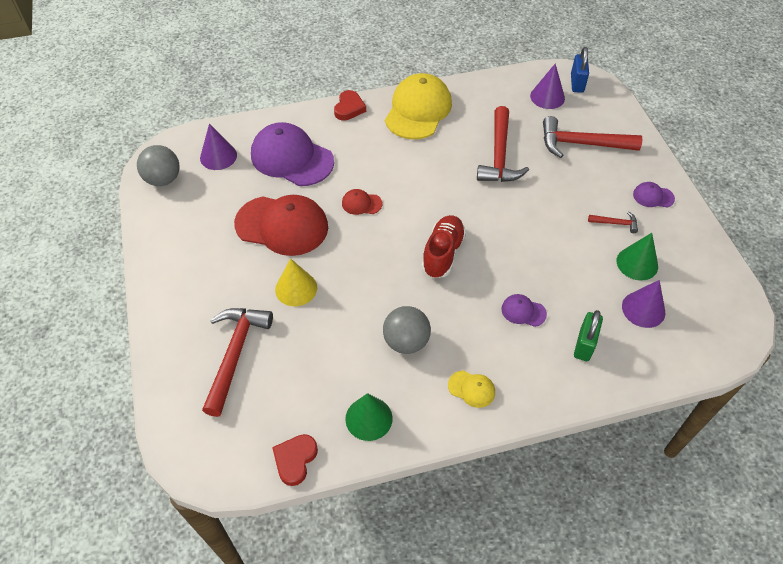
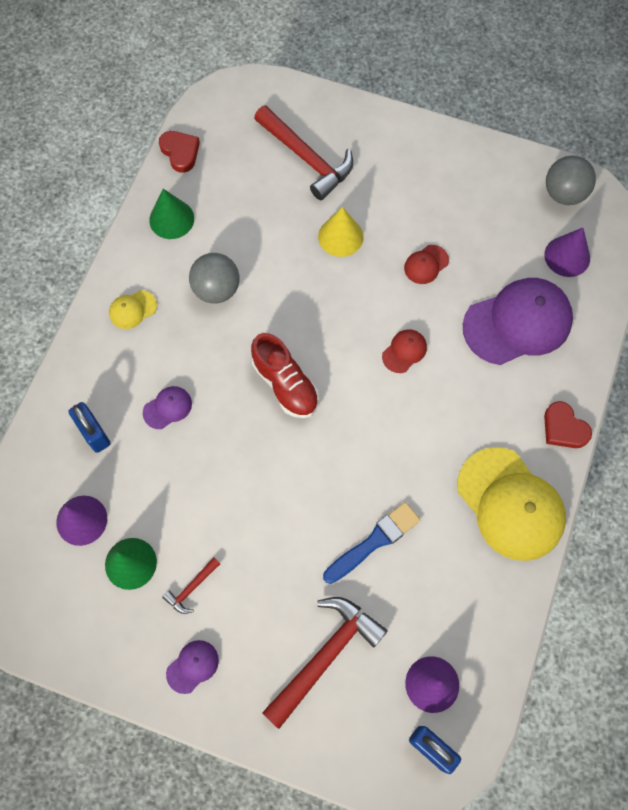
camera: 125 degrees right, 15 degrees up
(282, 226) = (426, 264): red cap -> red cap, size x0.44
(499, 155) = (374, 541): red hammer -> blue brush
(584, 345) = (94, 433): green padlock -> blue padlock

